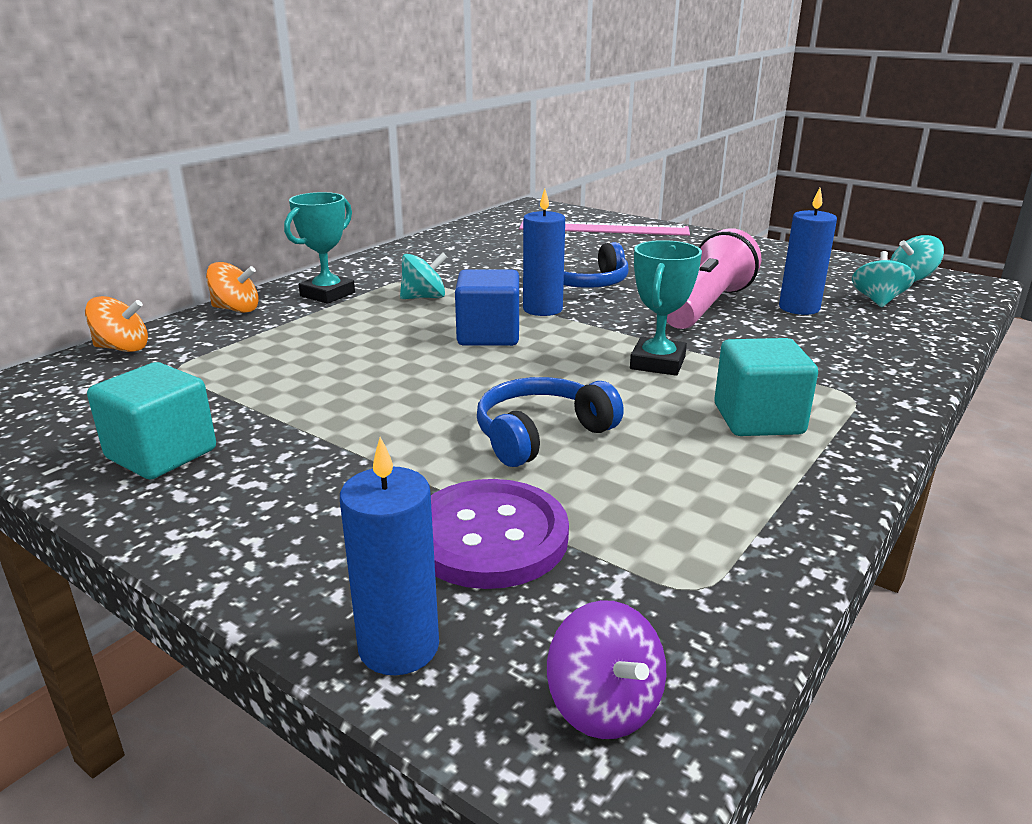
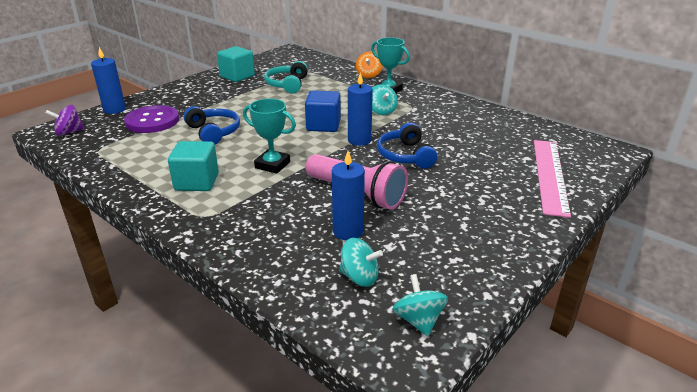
camera: 95 degrees right, 5 degrees up
(122, 348) = (328, 62): orange spinning top -> none
(259, 382) = (287, 84): none -> turquoise headphones

